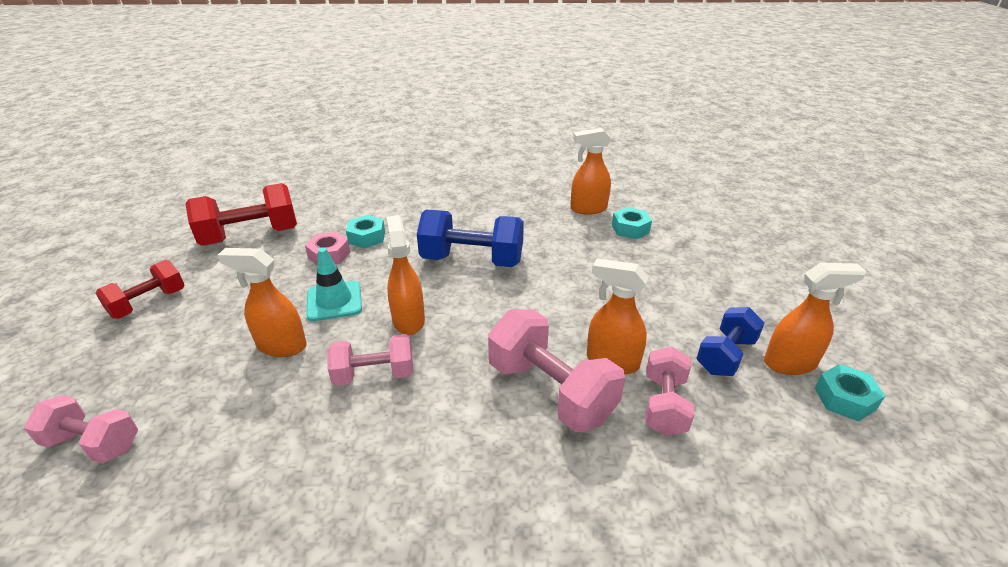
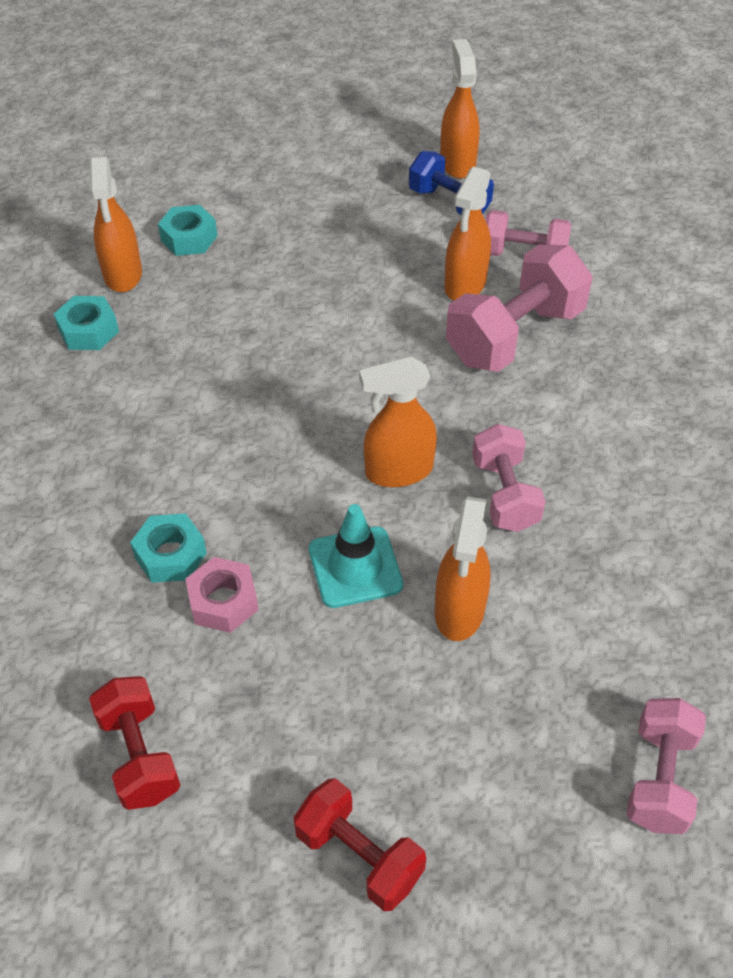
camera: 90 degrees left, 15 degrees up
(251, 236) = (140, 755): red dumbbell -> red dumbbell, size x0.63
(472, 260) = (255, 409): blue dumbbell -> none
(844, 399) = (501, 144): turquoise nut -> turquoise nut (88, 331)

